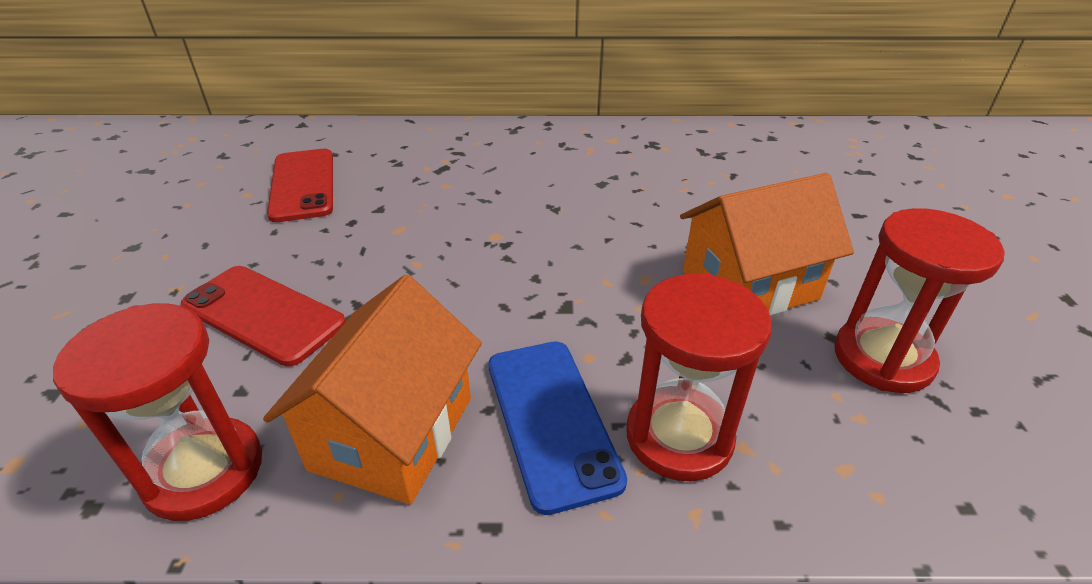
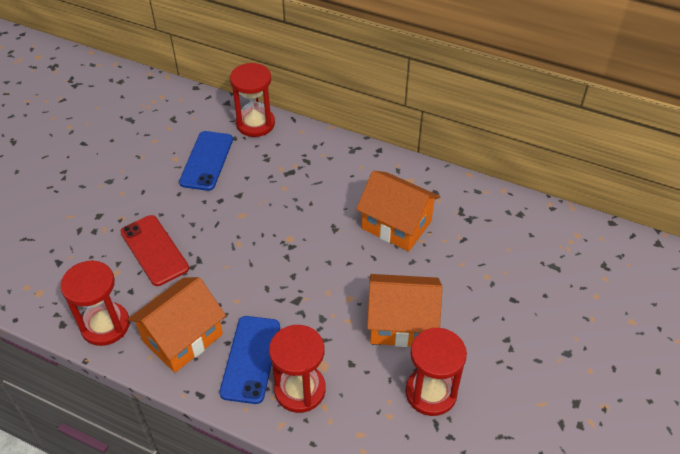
camera: 25 degrees right, 10 degrees up
(303, 185) = (207, 161): red phone -> blue phone
(357, 134) = (255, 124): none -> red hourglass
(636, 183) = (396, 225): none -> orange house

